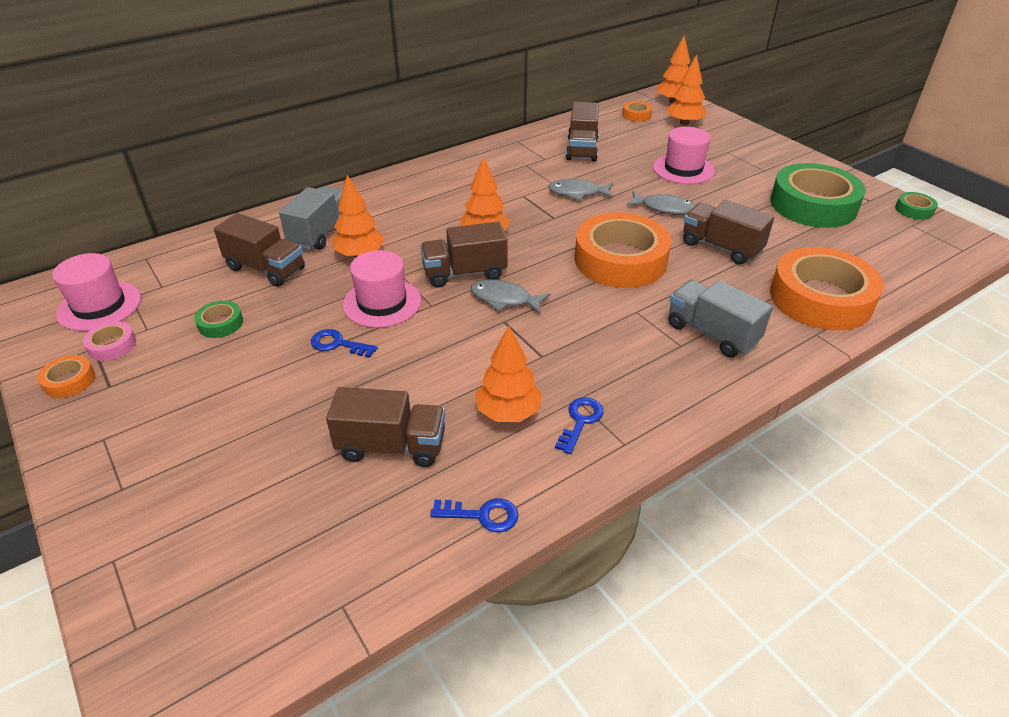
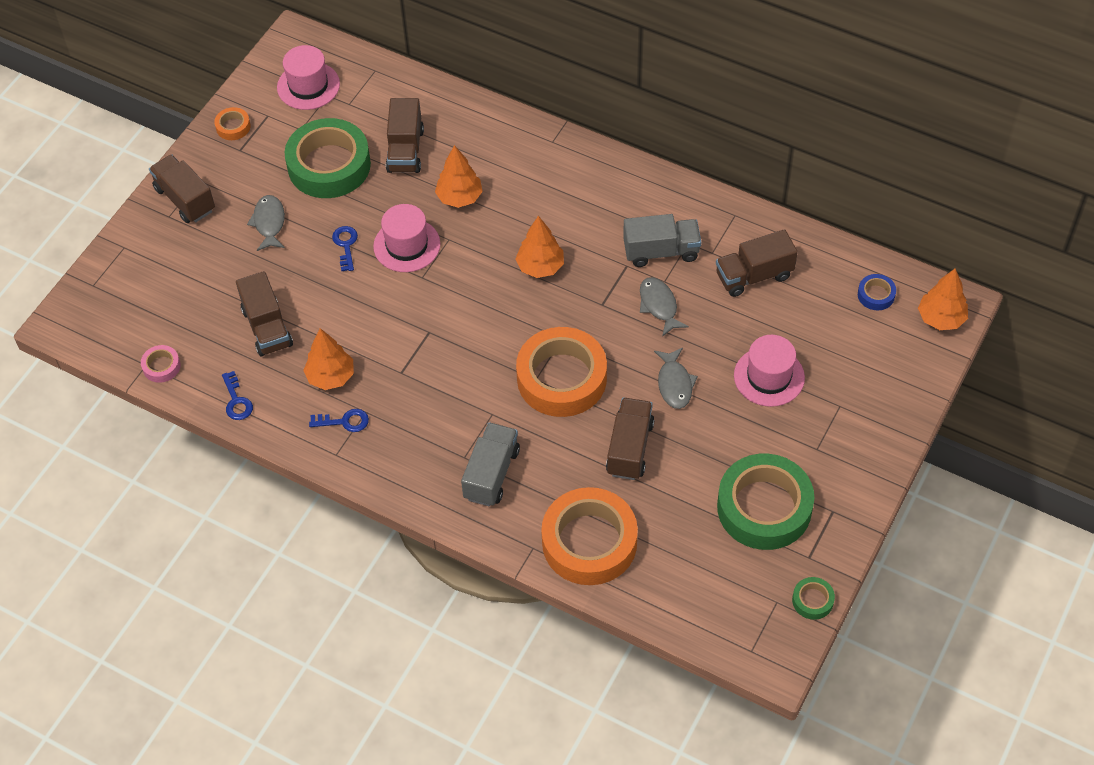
camera: 65 degrees right, 15 degrees up
(112, 345) = (275, 123): pink tape -> pink tape (161, 366)
(220, 323) = (329, 165): green tape -> green tape, size x2.36
(321, 233) = (474, 155): grey truck -> grey truck (661, 251)
(464, 273) = (476, 278): brown truck -> brown truck (185, 199)
(504, 299) = (456, 320): grey fish -> grey fish (269, 223)
(636, 115) = (876, 295): orange tape -> blue tape
(684, 123) = (886, 346): orange tree -> none

